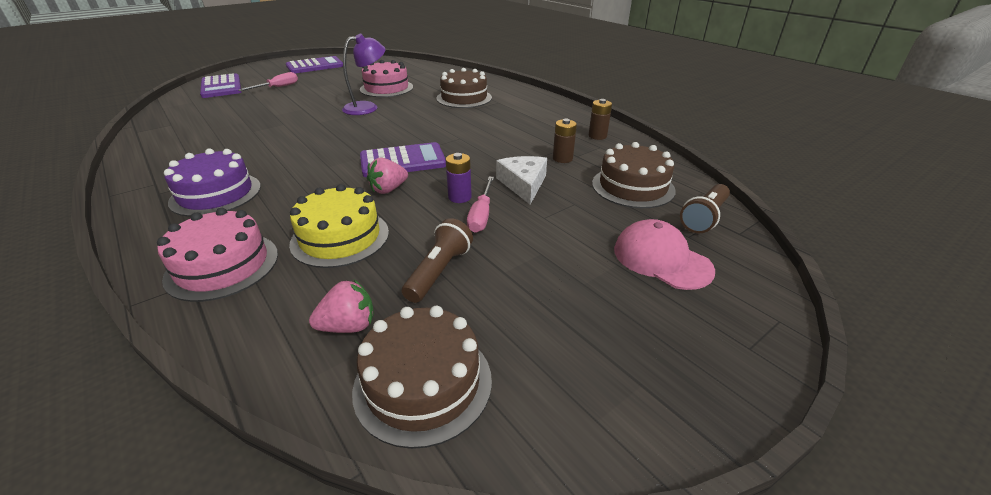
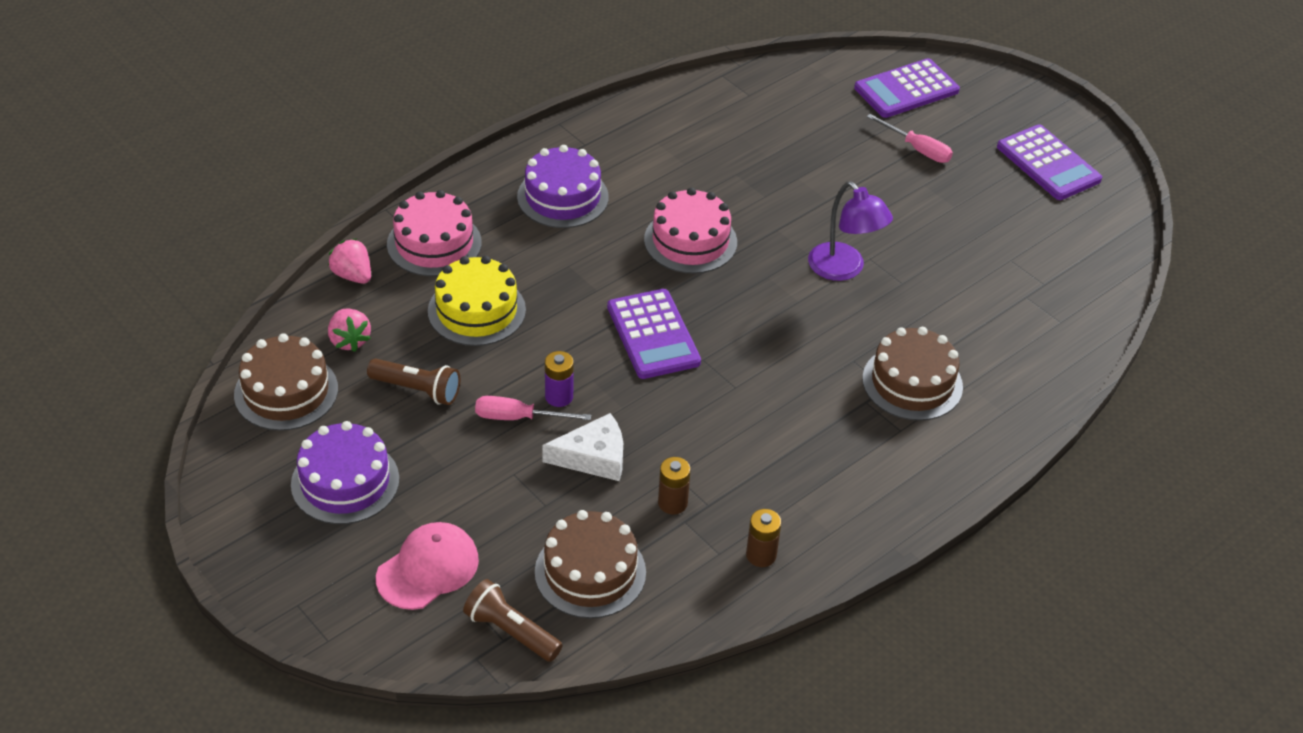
camera: 85 degrees right, 10 degrees up
(386, 88) = (942, 277): pink cake -> pink cake (690, 241)
(388, 189) = (576, 332): pink strawberry -> pink strawberry (352, 275)
(568, 318) = (345, 482): none -> purple cake

